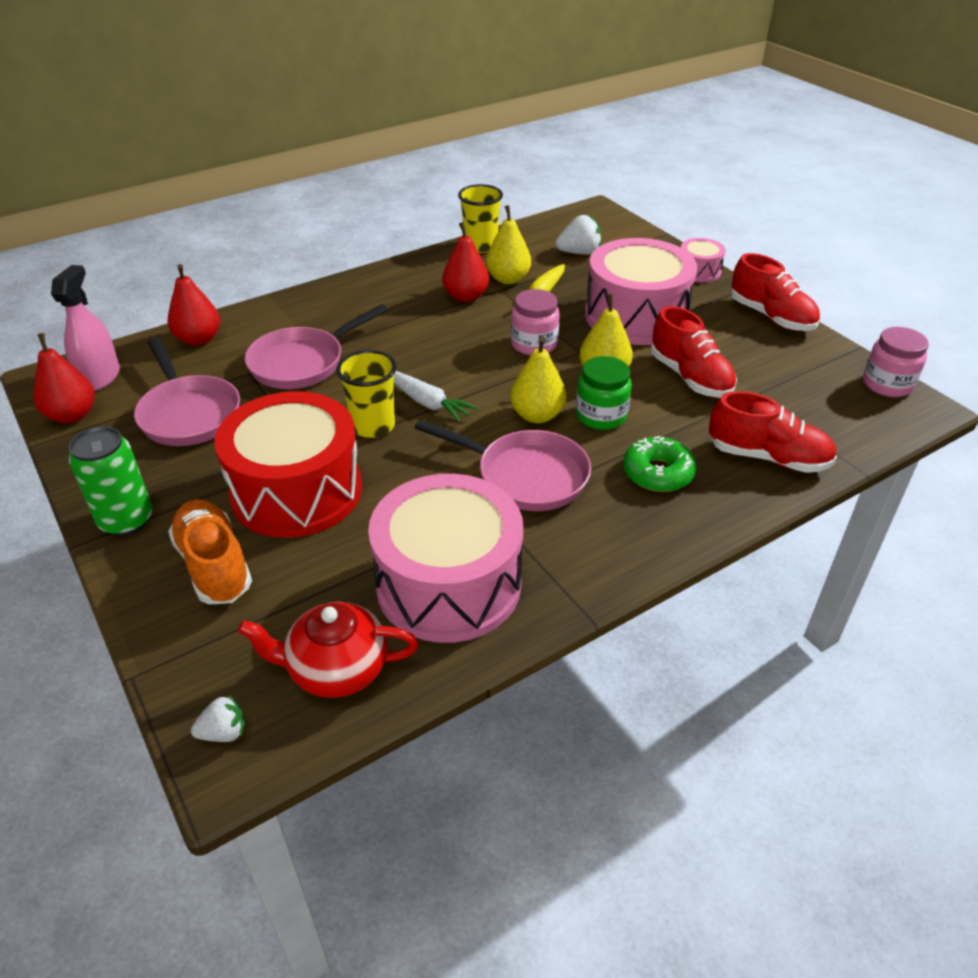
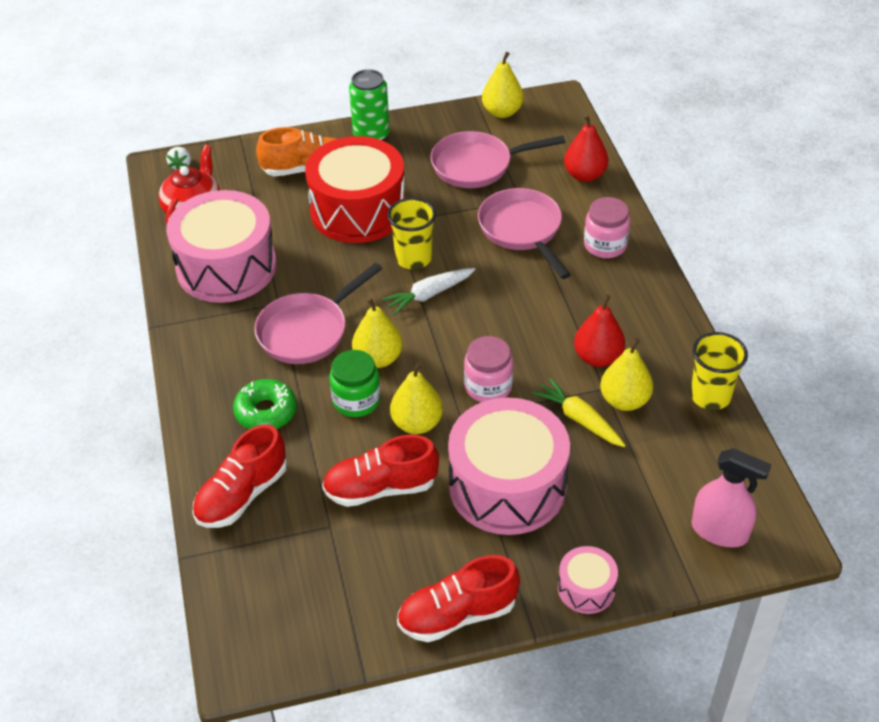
camera: 110 degrees right, 5 degrees up
(72, 415) = (502, 112): red pear -> yellow pear
(100, 377) = (548, 124): pink spray bottle -> pink spray bottle (719, 531)
(579, 253) = (668, 483): white strawberry -> none
(887, 384) = (288, 657): pink jar -> pink jar (605, 245)

